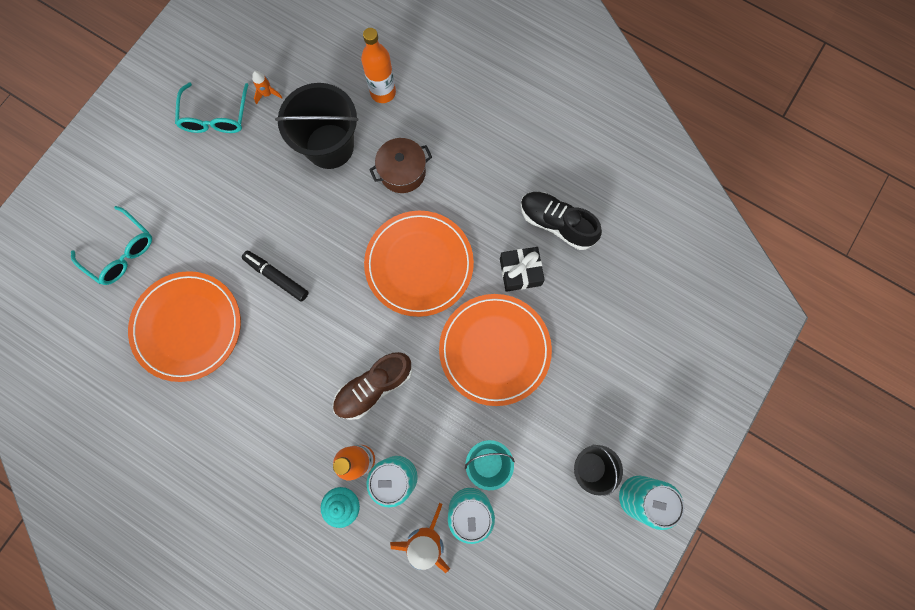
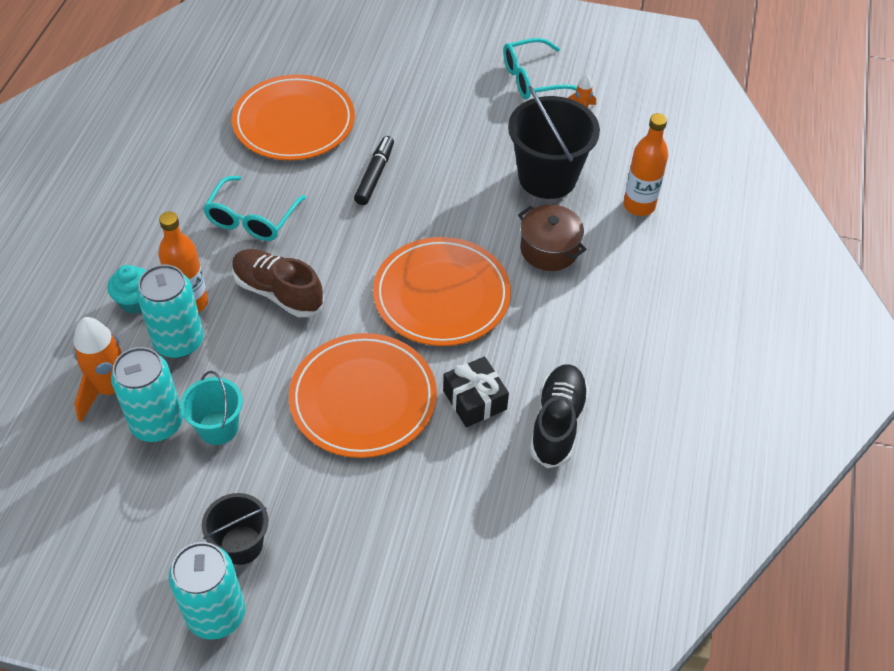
camera: 70 degrees right, 25 degrees down
(120, 251) = (354, 53): turquoise glasses -> turquoise glasses (252, 218)

